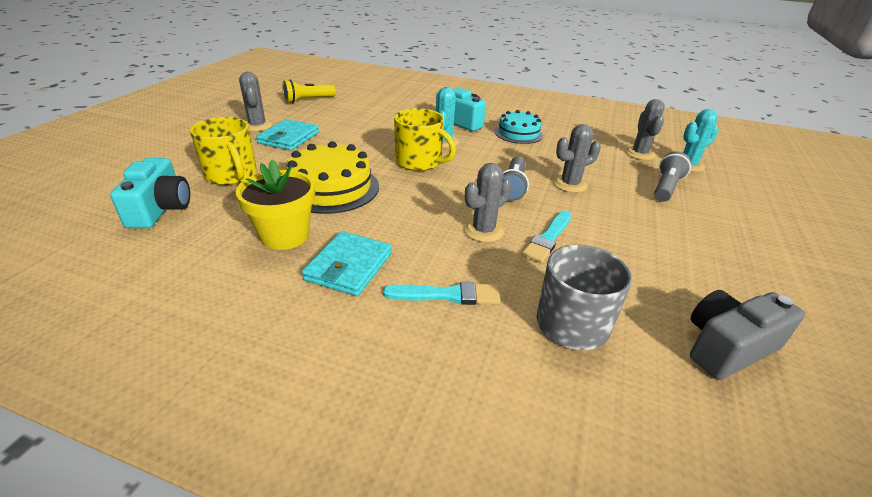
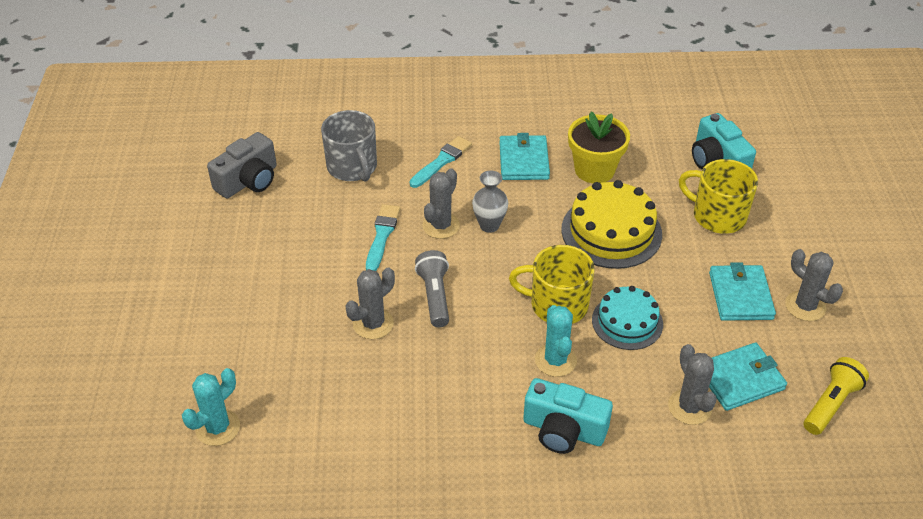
camera: 160 degrees right, 10 degrees up
(342, 114) = (740, 379): none -> turquoise wallet
(435, 219) = (489, 225): none -> grey vase
(447, 295) = (442, 161): turquoise brush -> turquoise brush turned 150 degrees clockwise
(518, 133) = (466, 427): turquoise cake -> turquoise cake (627, 322)
(639, 154) = (283, 434): grey cactus -> grey cactus (689, 407)
(666, 187) = (258, 359): grey flashlight -> none

